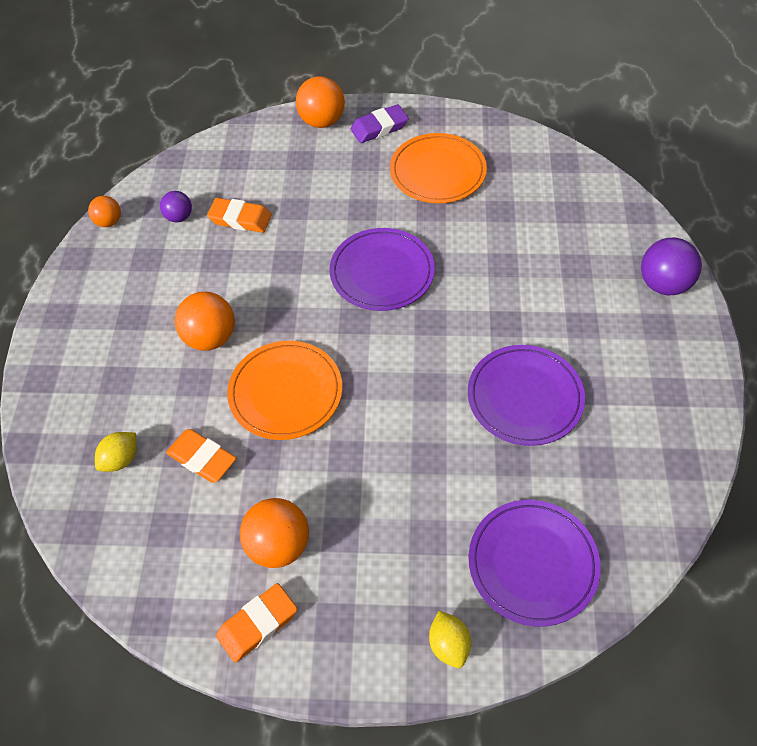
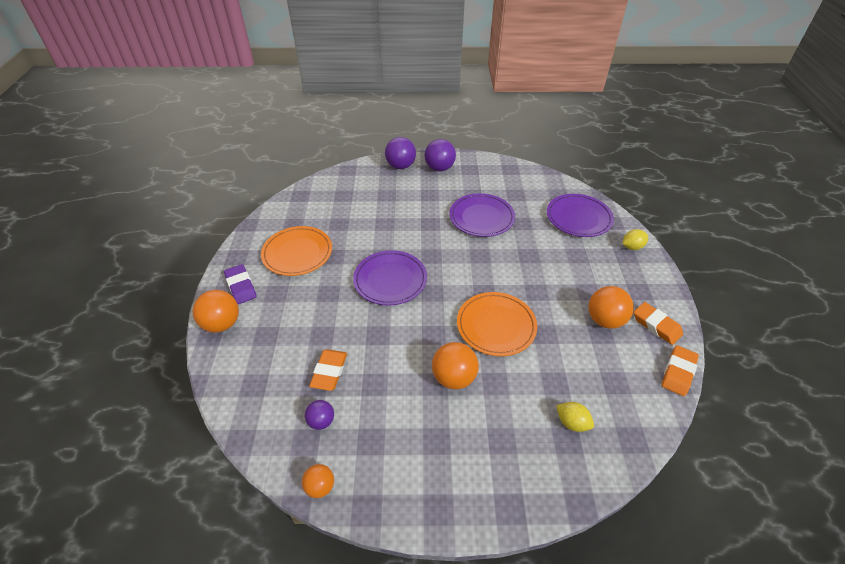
camera: 95 degrees left, 10 degrees down
(202, 458) = (557, 369): orange eraser -> orange eraser (678, 372)
(666, 342) = (439, 168): none -> purple ball

